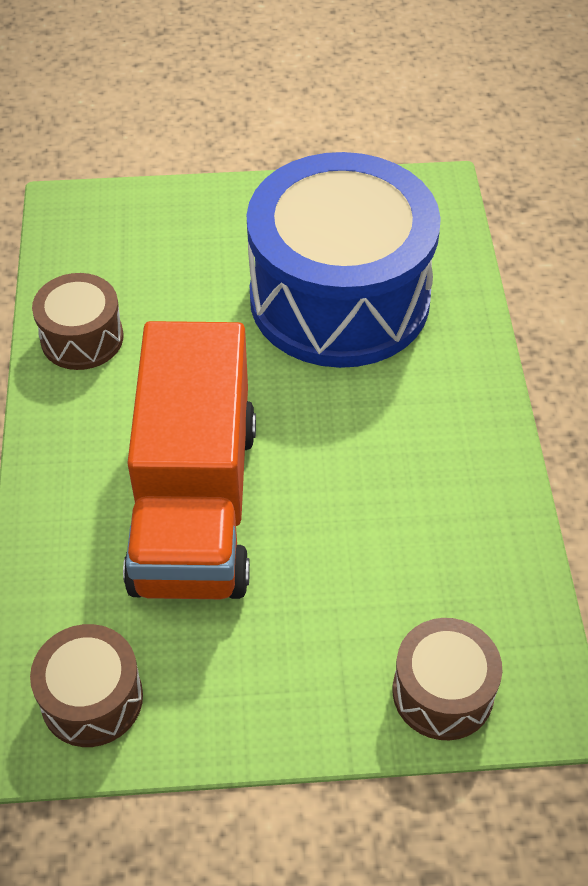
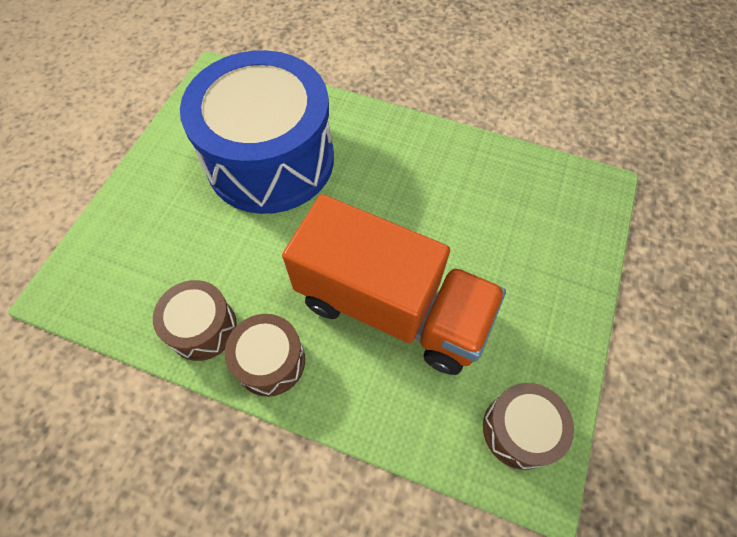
camera: 65 degrees left, 10 degrees up
(443, 692) = (579, 229): brown drum -> brown drum (270, 361)

